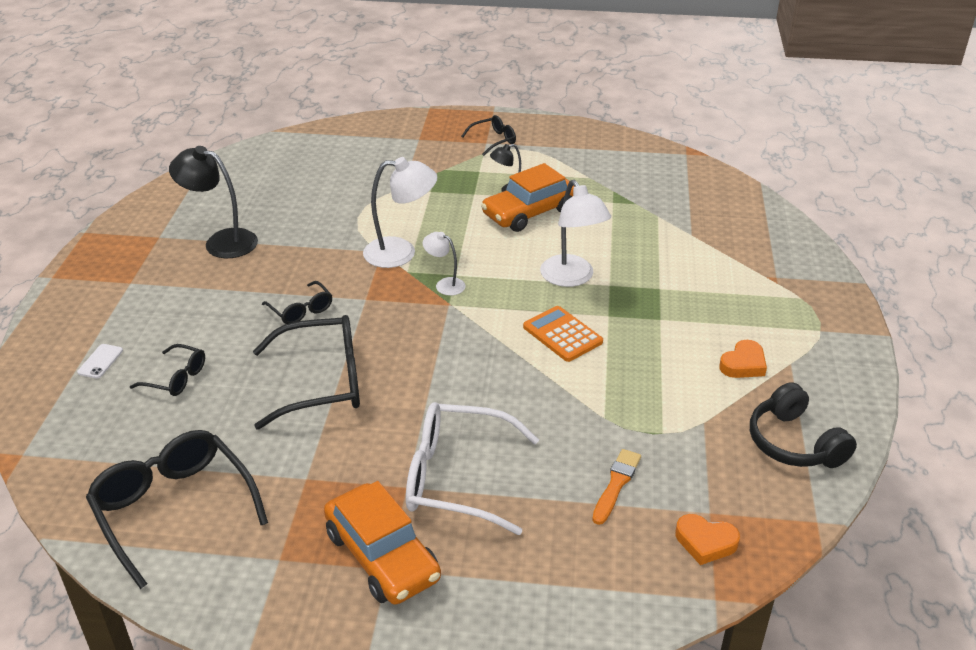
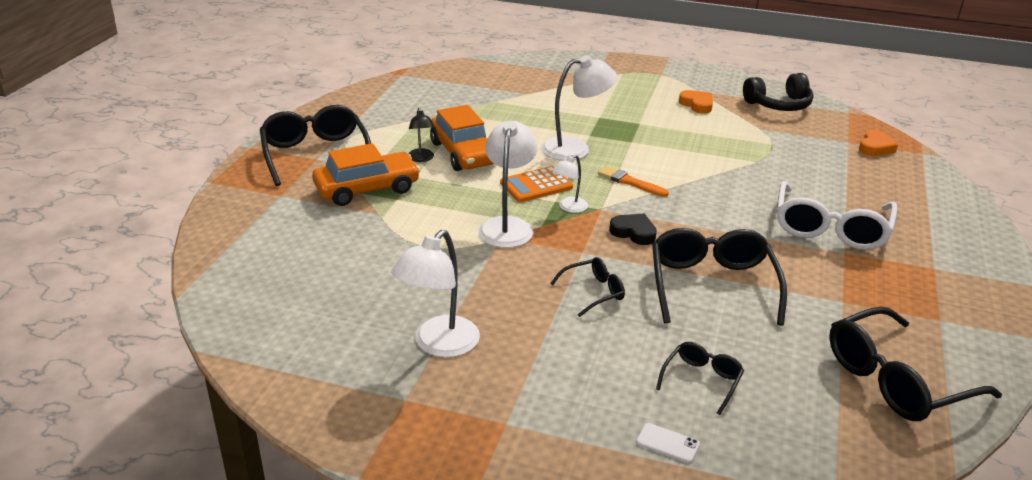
camera: 80 degrees left, 5 degrees down
(221, 241) = (439, 345): black lamp -> white lamp
(382, 556) = (922, 269): orange car -> orange car (367, 189)
(409, 328) = (633, 232): none -> black heart
(494, 140) = (315, 154): black glasses -> black glasses, size x1.94
(562, 334) = (654, 163): orange calculator -> orange calculator (536, 185)
(616, 484) = (827, 168): orange brush -> orange brush (630, 182)

